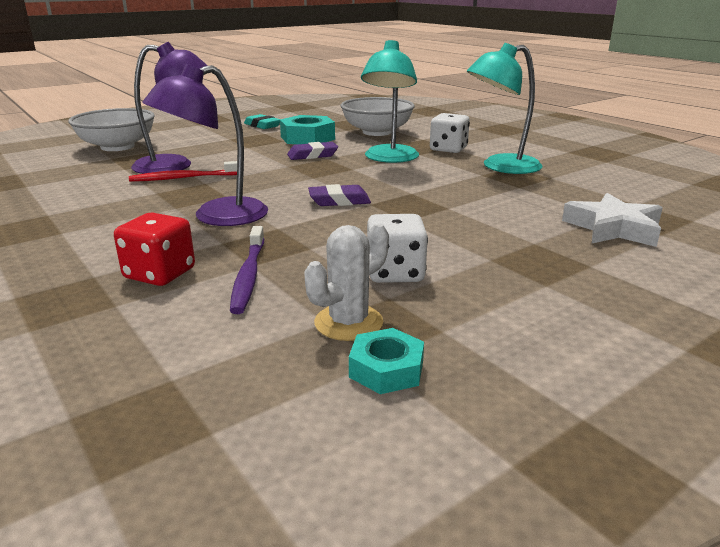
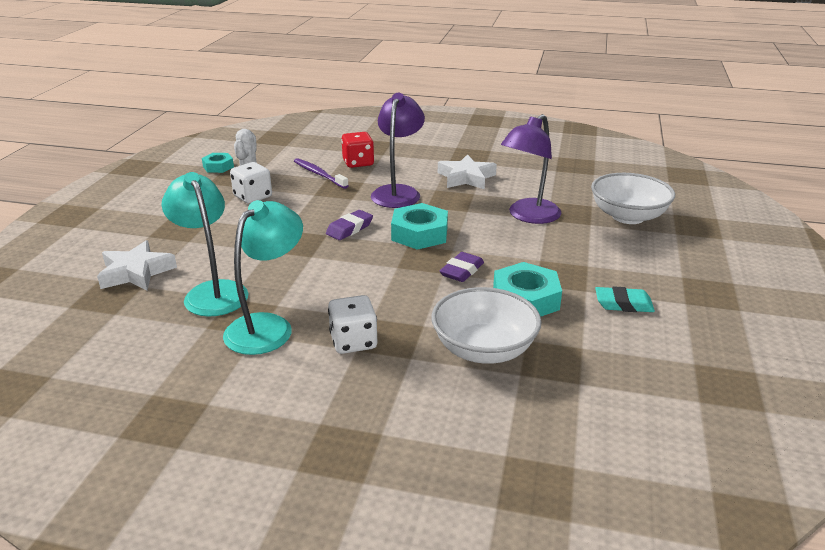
camera: 140 degrees right, 5 degrees up
(114, 207) = (466, 177): none -> white star
(184, 178) = (489, 209): red toothbrush -> none
(288, 180) = (419, 234): none -> turquoise nut
(389, 158) = (388, 295): turquoise lamp -> turquoise lamp (212, 292)

